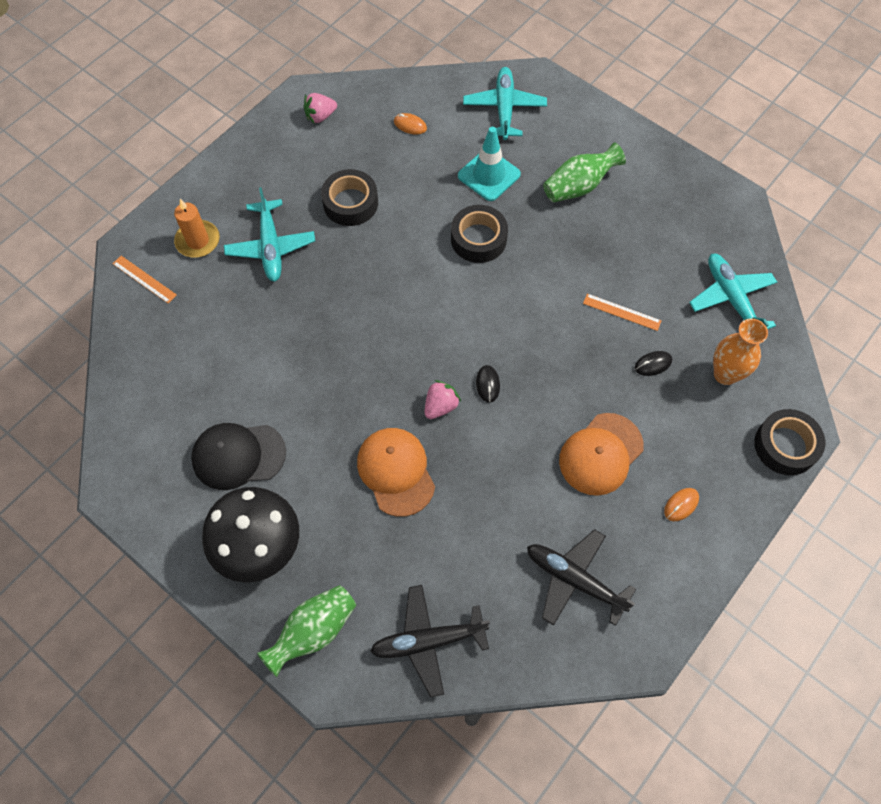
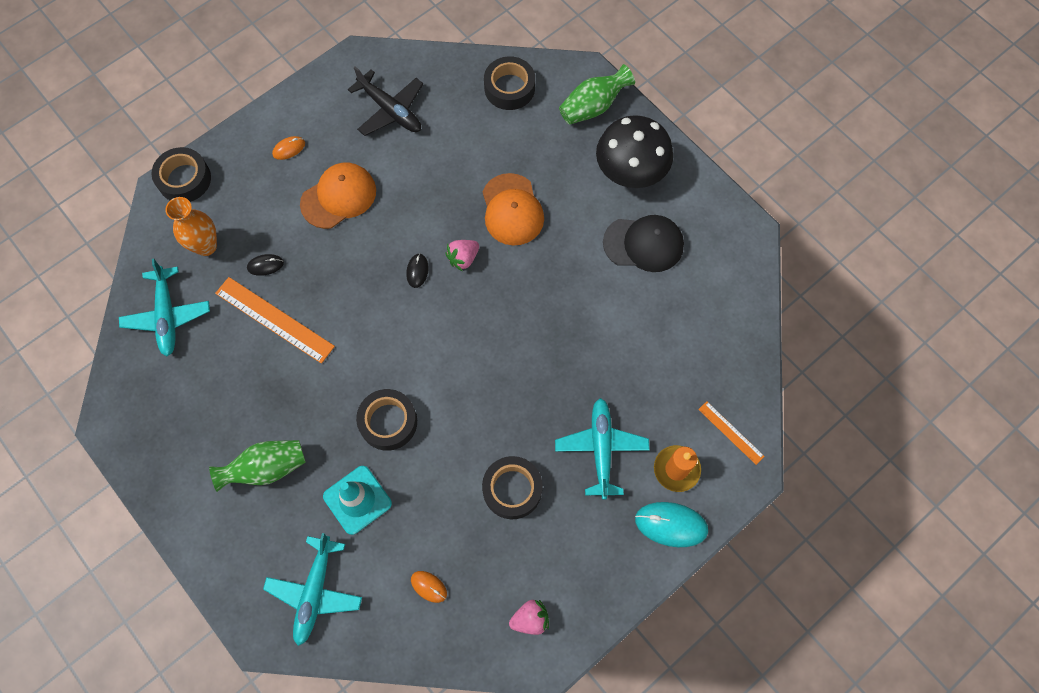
camera: 170 degrees left, 5 degrees up
(202, 197) = (671, 524): none -> turquoise mouse
(428, 641) = (509, 88): black plane -> black tape
(621, 312) = (274, 319): orange ruler -> orange ruler, size x1.80

